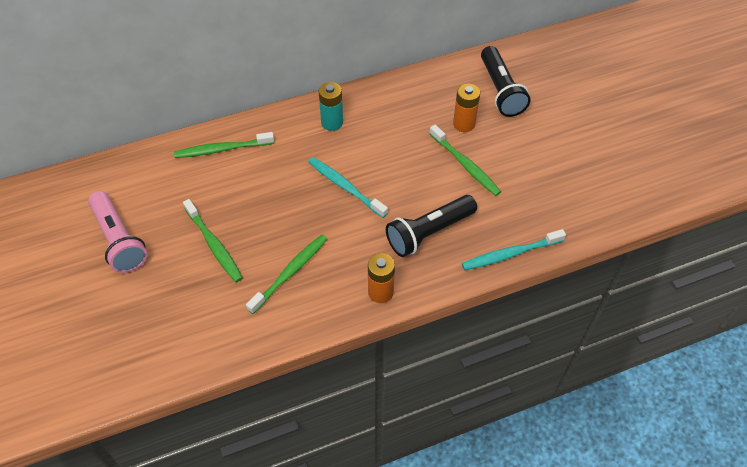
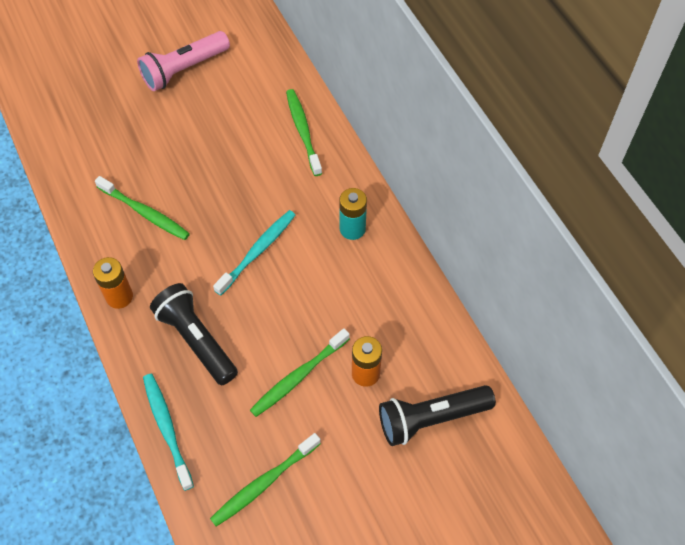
camera: 85 degrees right, 5 degrees up
(214, 245) = (178, 144): green toothbrush -> green toothbrush (264, 483)

